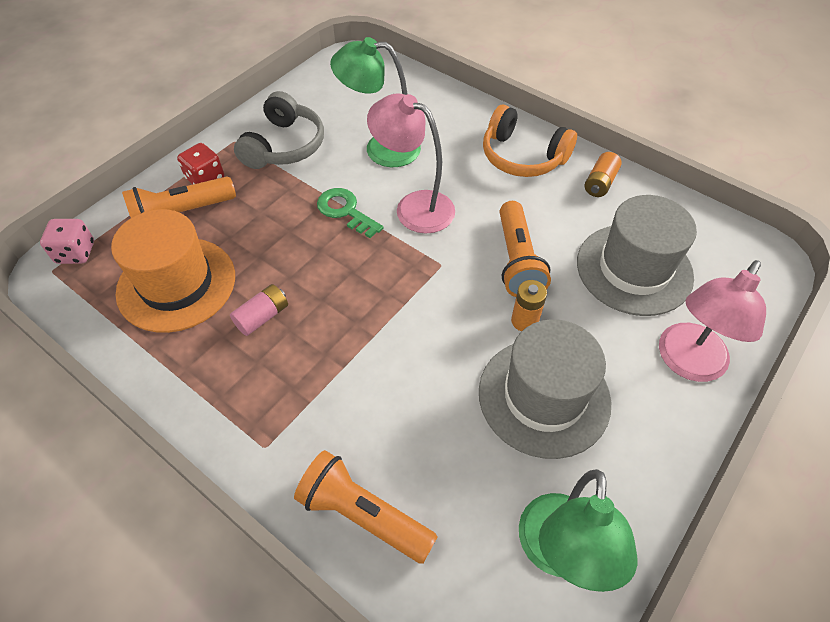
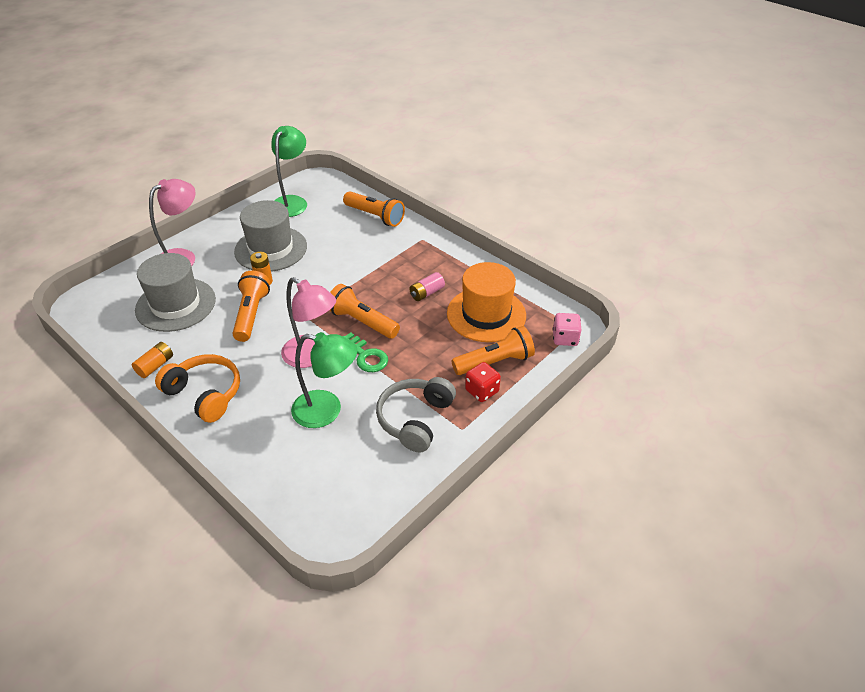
camera: 175 degrees left, 10 degrees down
(357, 259) = (362, 322): none -> orange flashlight

